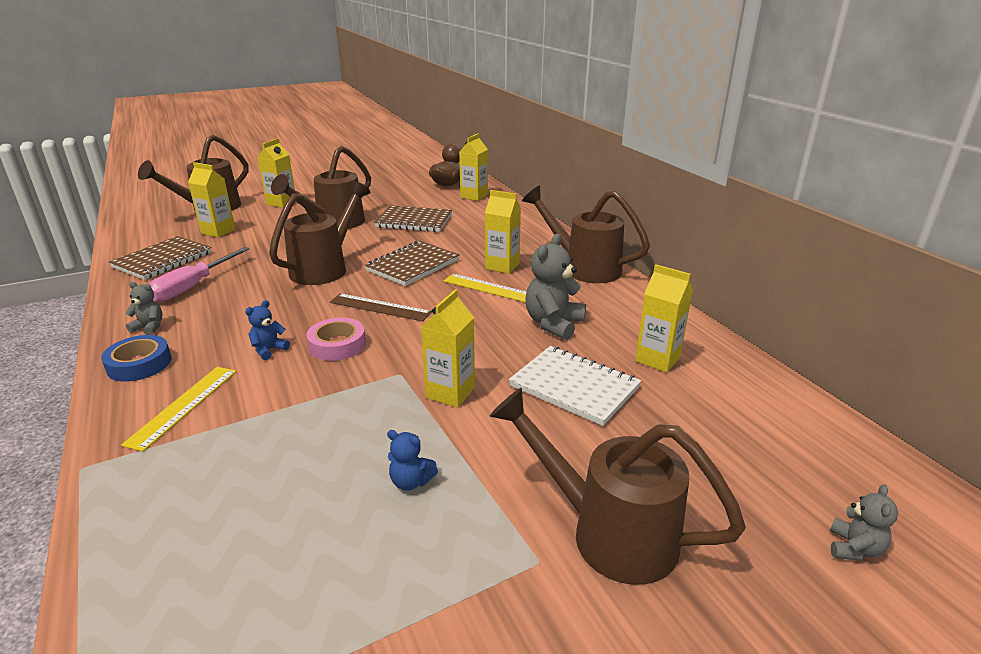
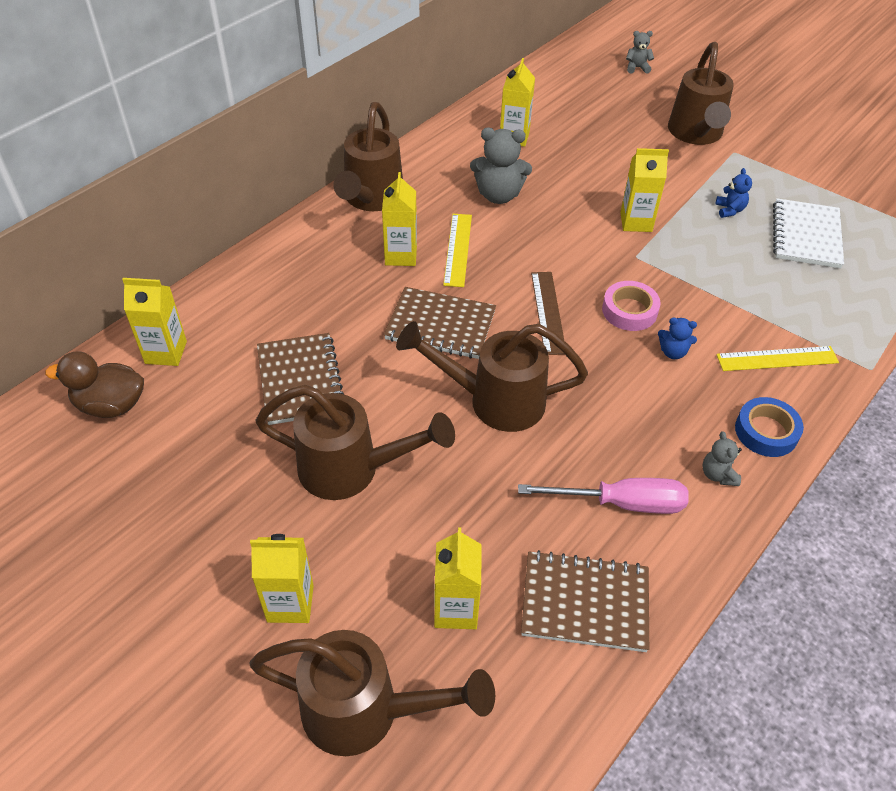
camera: 115 degrees left, 20 degrees up
(574, 387) = (580, 168): white notebook -> white notebook (806, 235)

